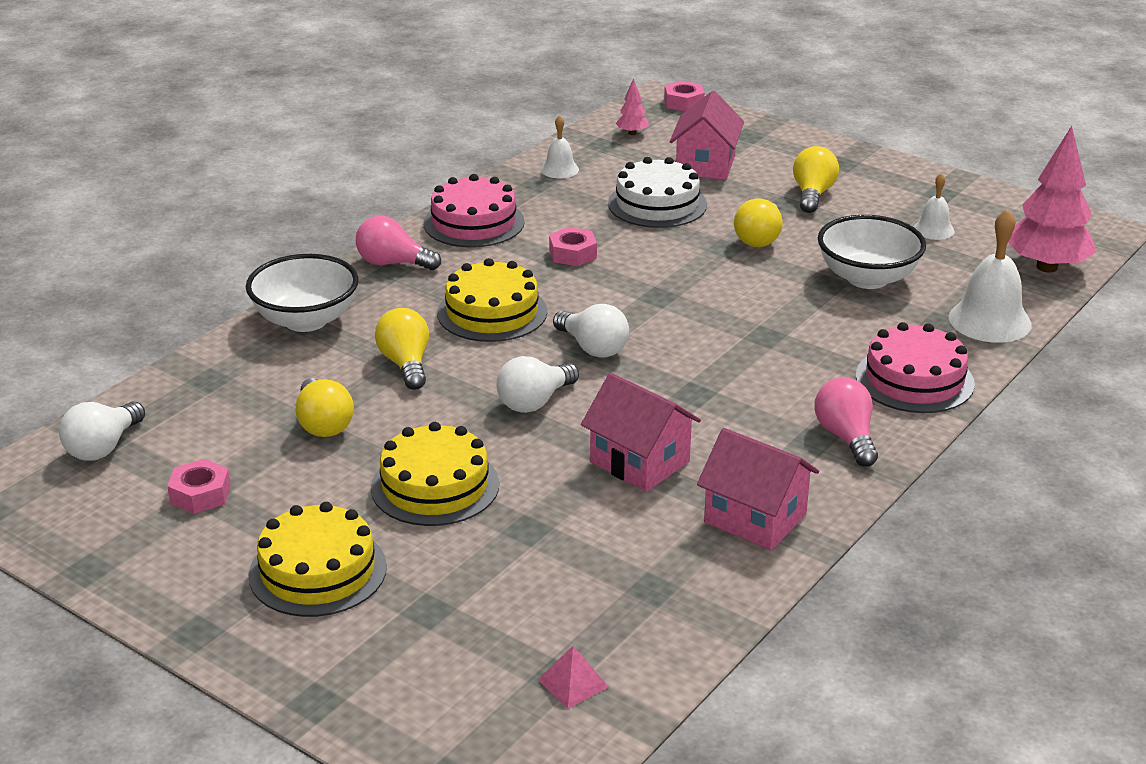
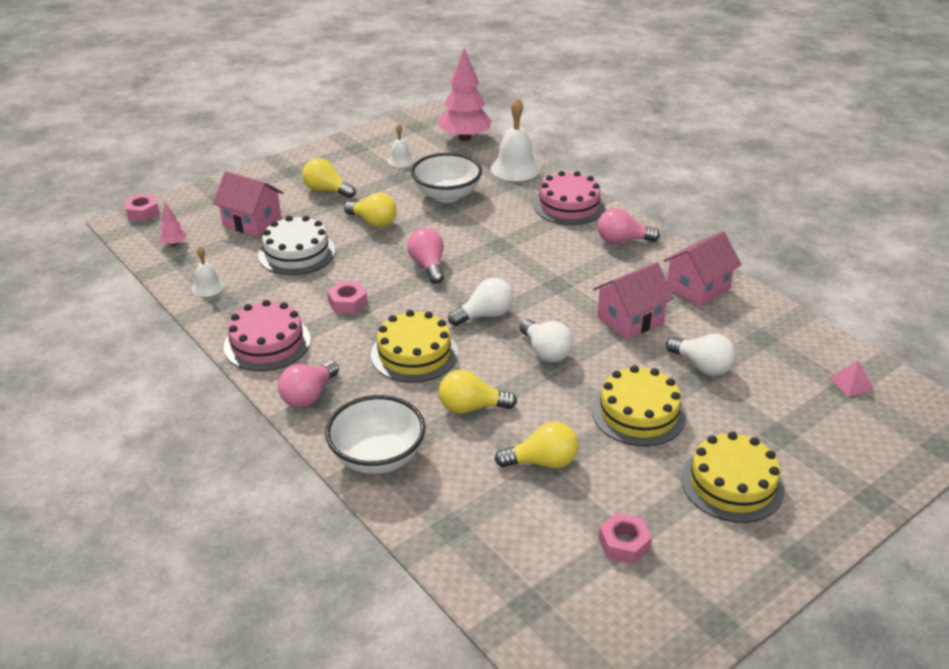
camera: 75 degrees left, 5 degrees up
(103, 447) = (538, 606): white light bulb -> white light bulb (702, 366)
(681, 292) = (428, 265): none -> pink light bulb

